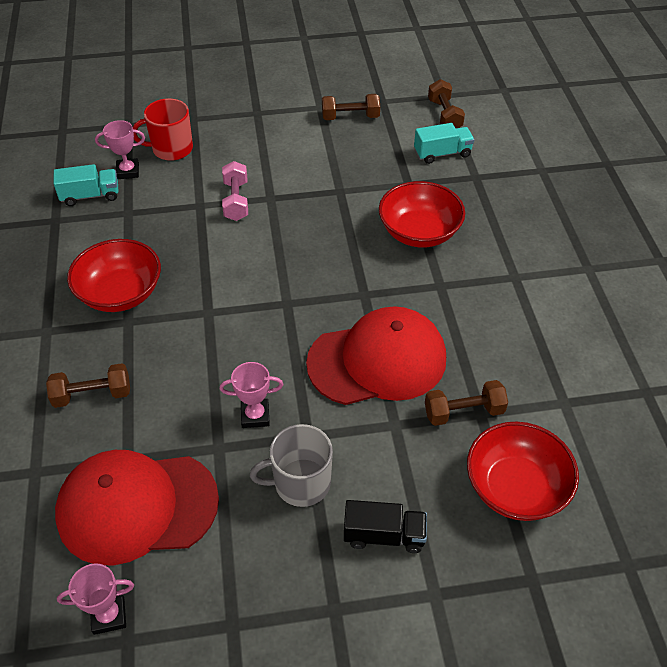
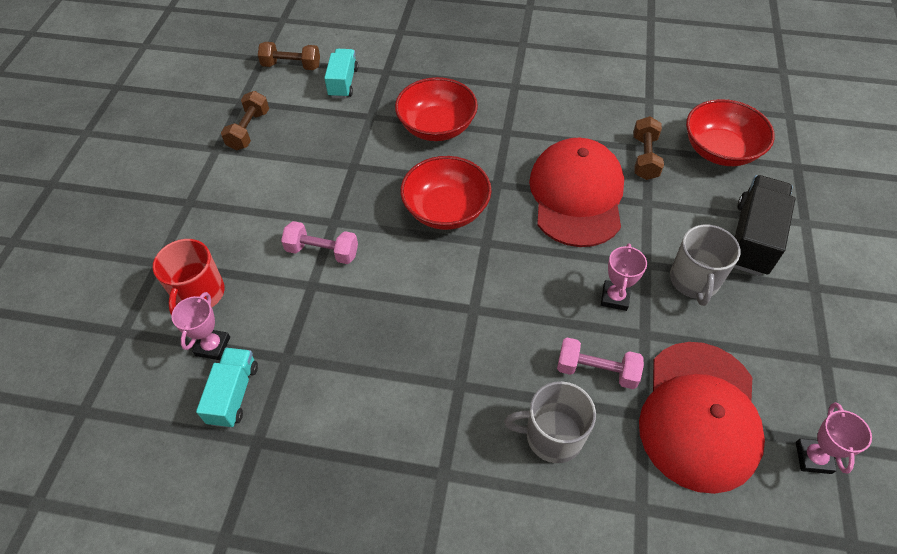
camera: 70 degrees left, 5 degrees up
(92, 395) = (552, 436): brown dumbbell -> grey mug
(120, 293) = (414, 386): red bowl -> red bowl (446, 210)
(166, 415) = (596, 370): none -> pink dumbbell
(384, 535) = (752, 238): black truck -> black truck, size x1.53

